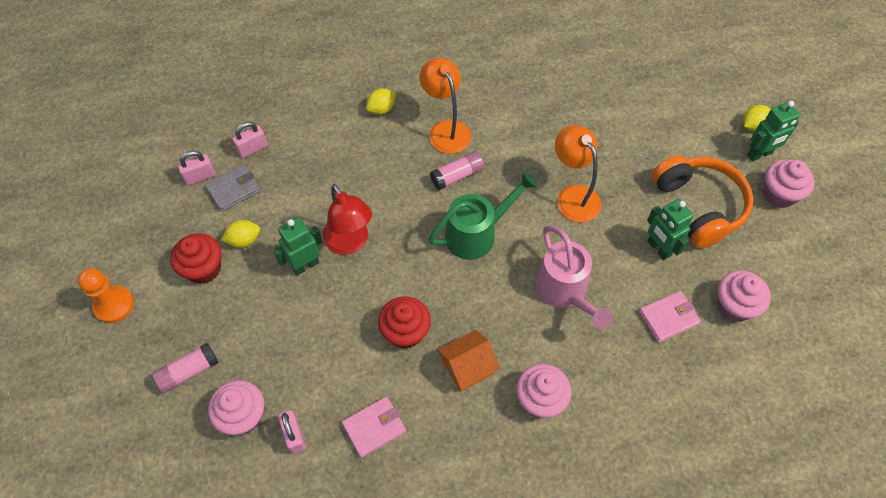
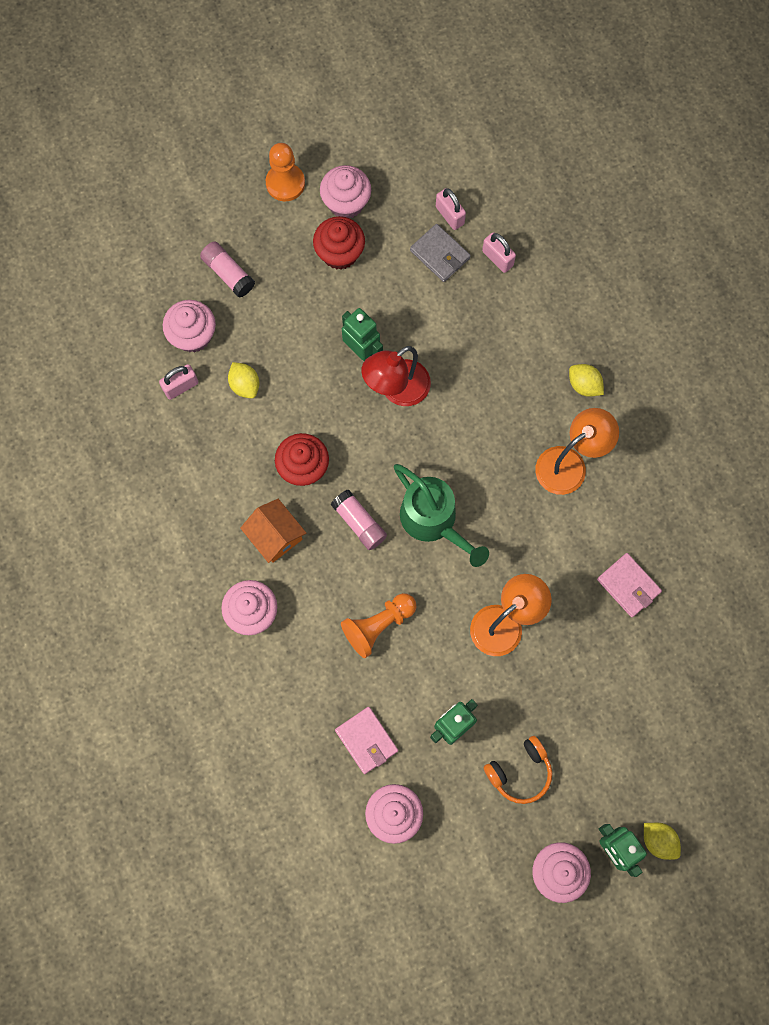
camera: 80 degrees right, 15 degrees up
(155, 256) = (346, 203): none -> pink cupcake
(244, 240) = (380, 282): yellow lemon -> yellow lemon (245, 385)
(374, 427) = (199, 457): pink wallet -> pink wallet (628, 586)
(457, 176) = (506, 487): pink glue stick -> pink glue stick (359, 522)
(565, 292) = (378, 625): pink watering can -> orange pawn
(698, 206) = (520, 772): orange headphones -> orange headphones, size x0.56

